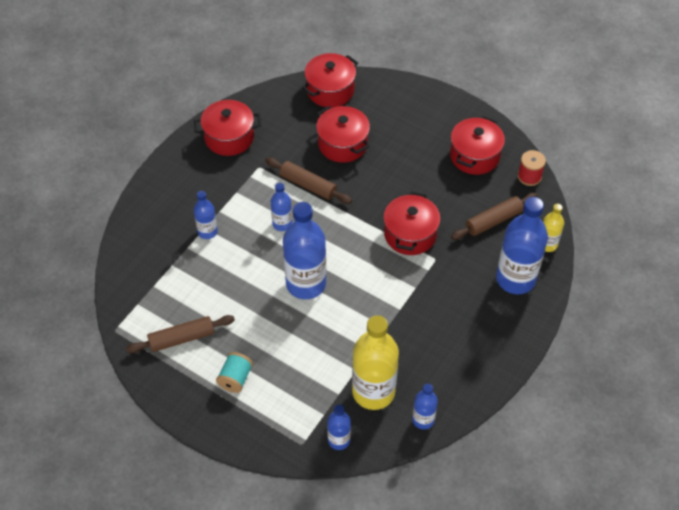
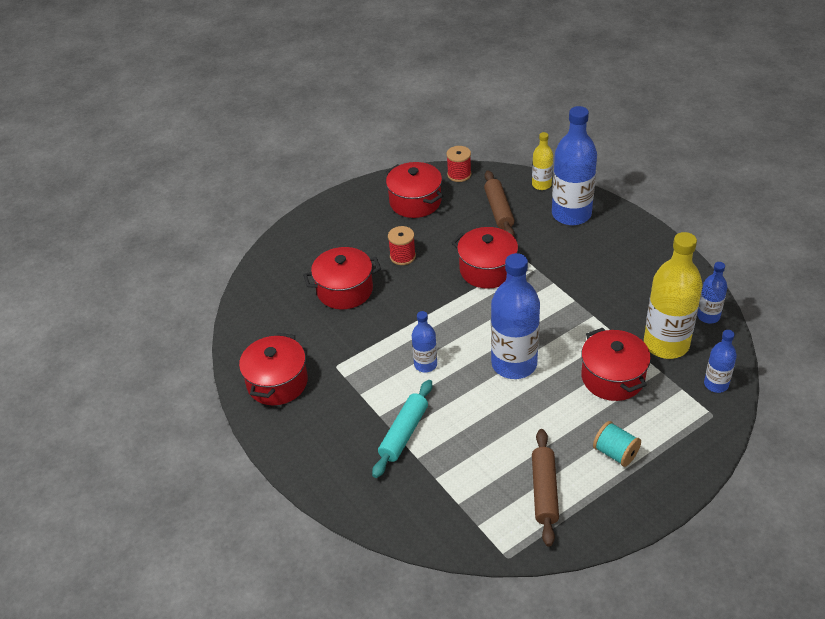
camera: 65 degrees left, 10 degrees down
(207, 232) = (404, 433): blue bottle -> turquoise rolling pin
(308, 185) = (384, 331): brown rolling pin -> none
(330, 90) = (265, 282): red pot -> red pot (612, 377)
(400, 169) = (402, 256): none -> red spool

